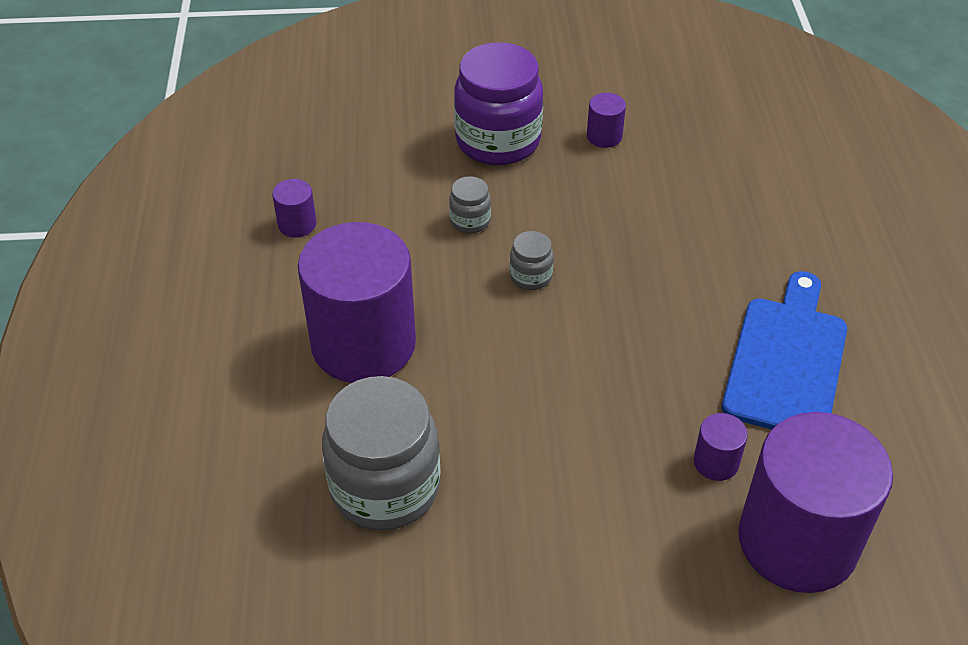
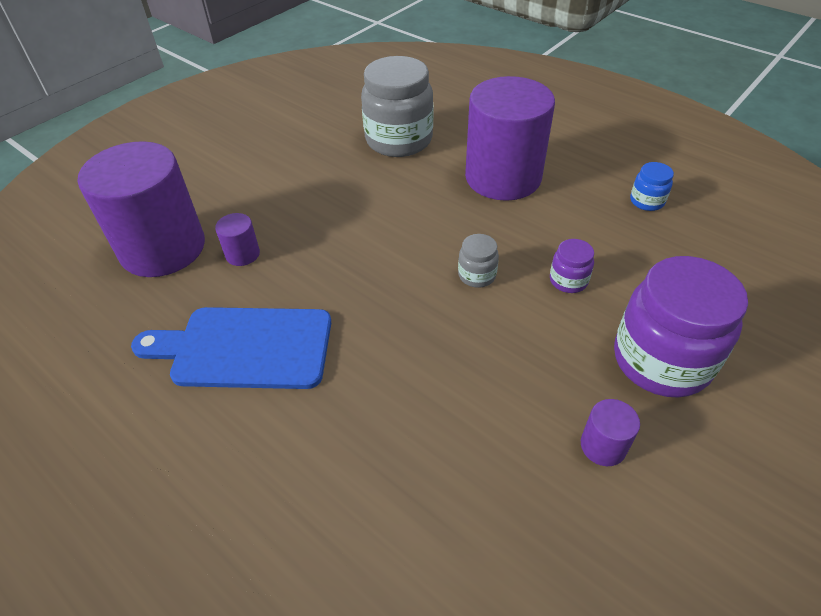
camera: 135 degrees right, 0 degrees up
(297, 224) = (646, 201): purple cylinder -> blue jar
(470, 221) = (568, 281): grey jar -> purple jar
(786, 360) = (245, 348): blue cutting board -> blue cutting board turned 120 degrees clockwise

